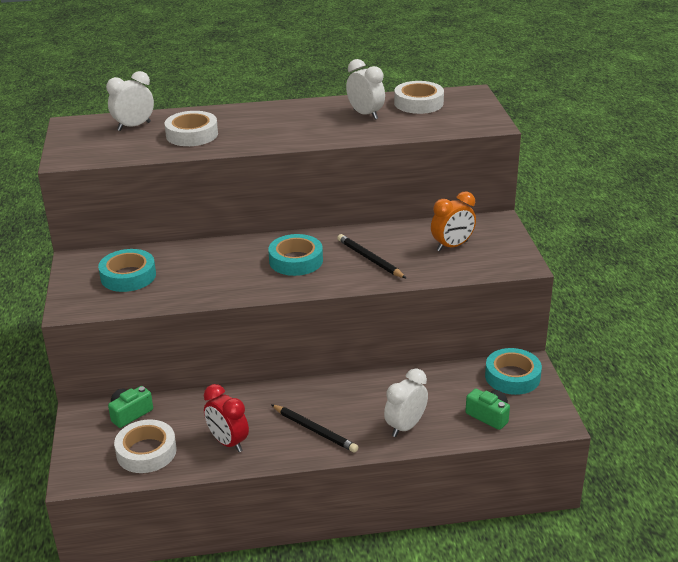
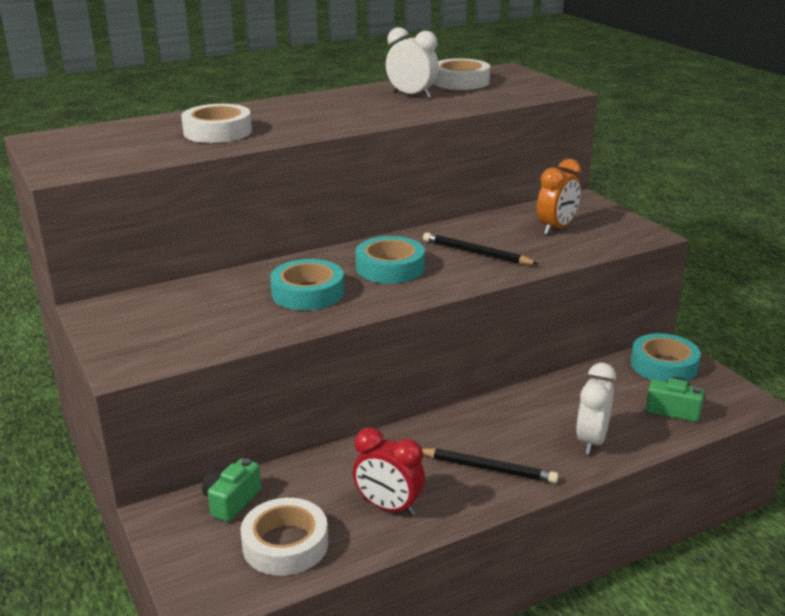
camera: 20 degrees left, 5 degrees down
(128, 276) = (183, 316): turquoise tape -> turquoise tape (308, 293)
(134, 126) = (132, 132): white clock -> none

